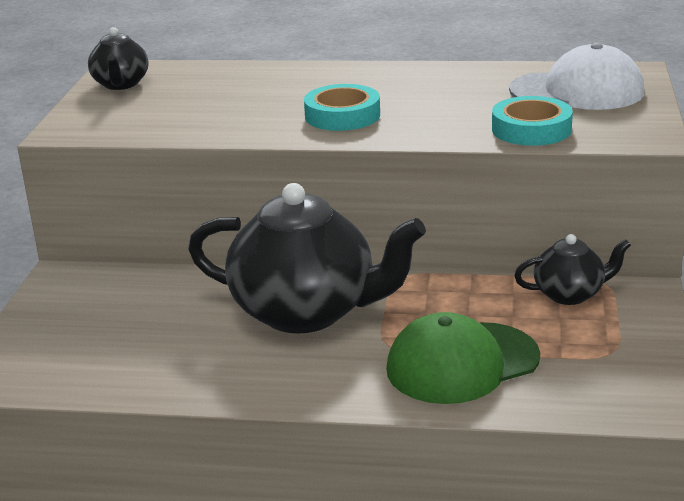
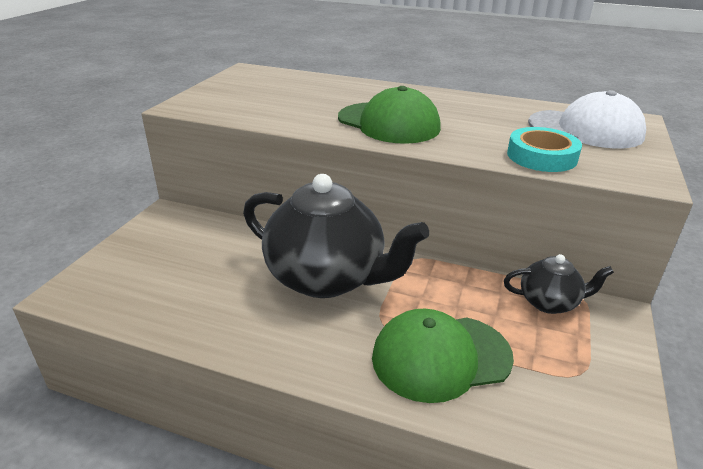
camera: 10 degrees right, 5 degrees up
(121, 84) = (241, 80): black teapot -> none
(342, 115) = (388, 123): turquoise tape -> green cap

